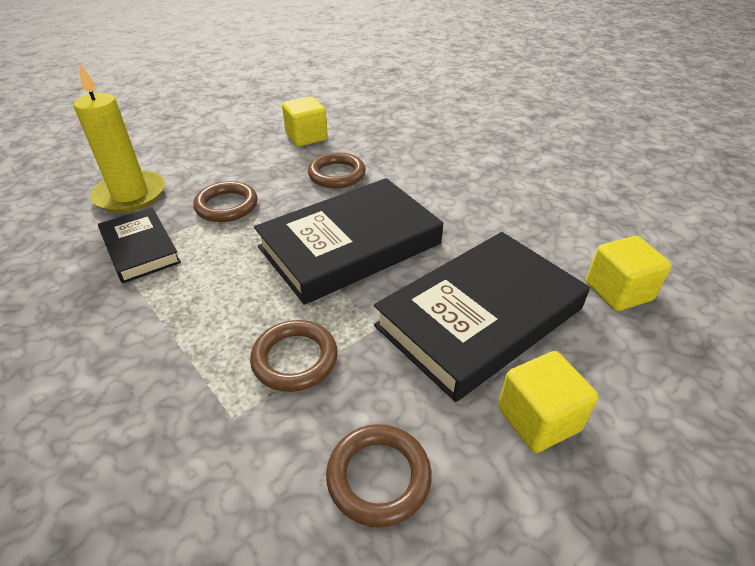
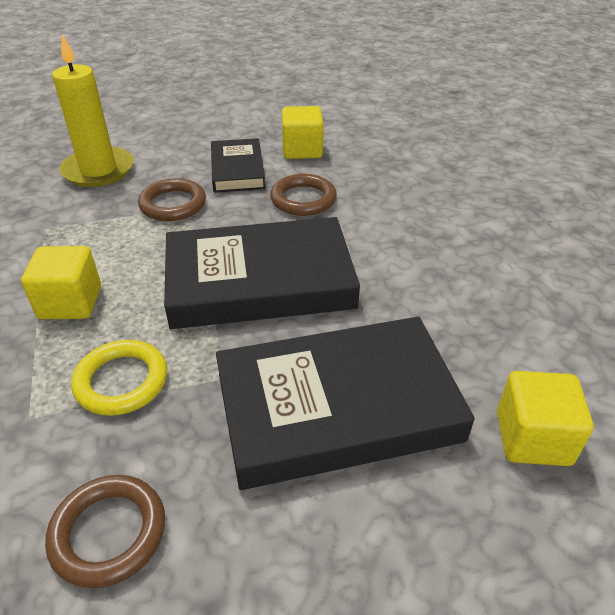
camera: 25 degrees right, 0 degrees up
(140, 248) = (70, 226): black book -> black book (237, 170)
(295, 359) = (121, 381): brown ring -> yellow ring
(538, 419) = (314, 548): yellow cube -> yellow cube (70, 302)

